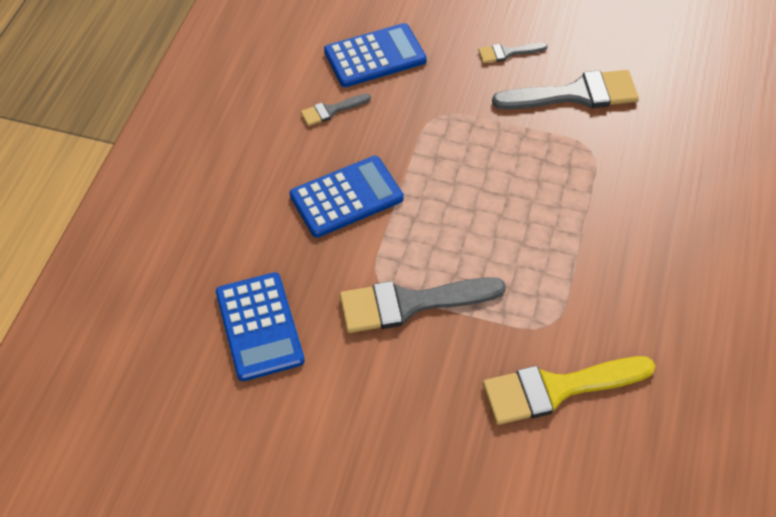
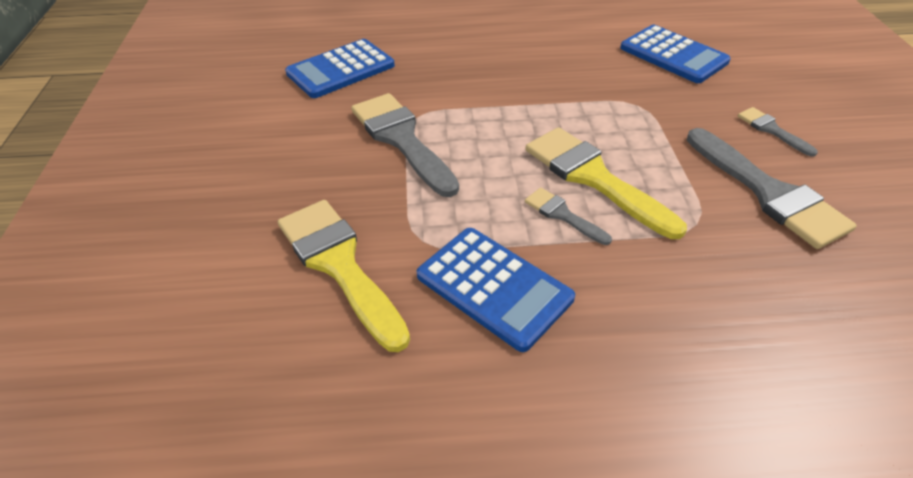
camera: 70 degrees right, 10 degrees down
(331, 110) = (588, 49): grey brush -> grey brush (562, 215)
(346, 197) = (498, 78): blue calculator -> blue calculator (494, 287)
(519, 187) = (593, 177): none -> yellow brush

